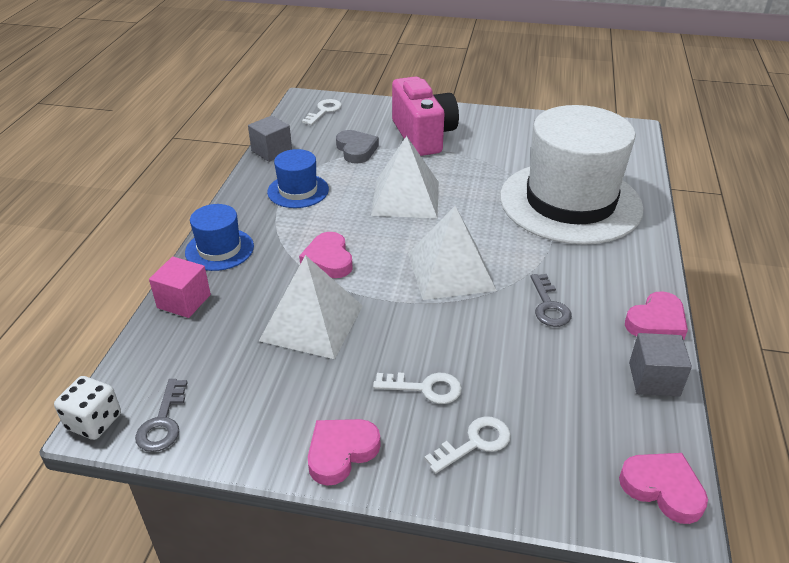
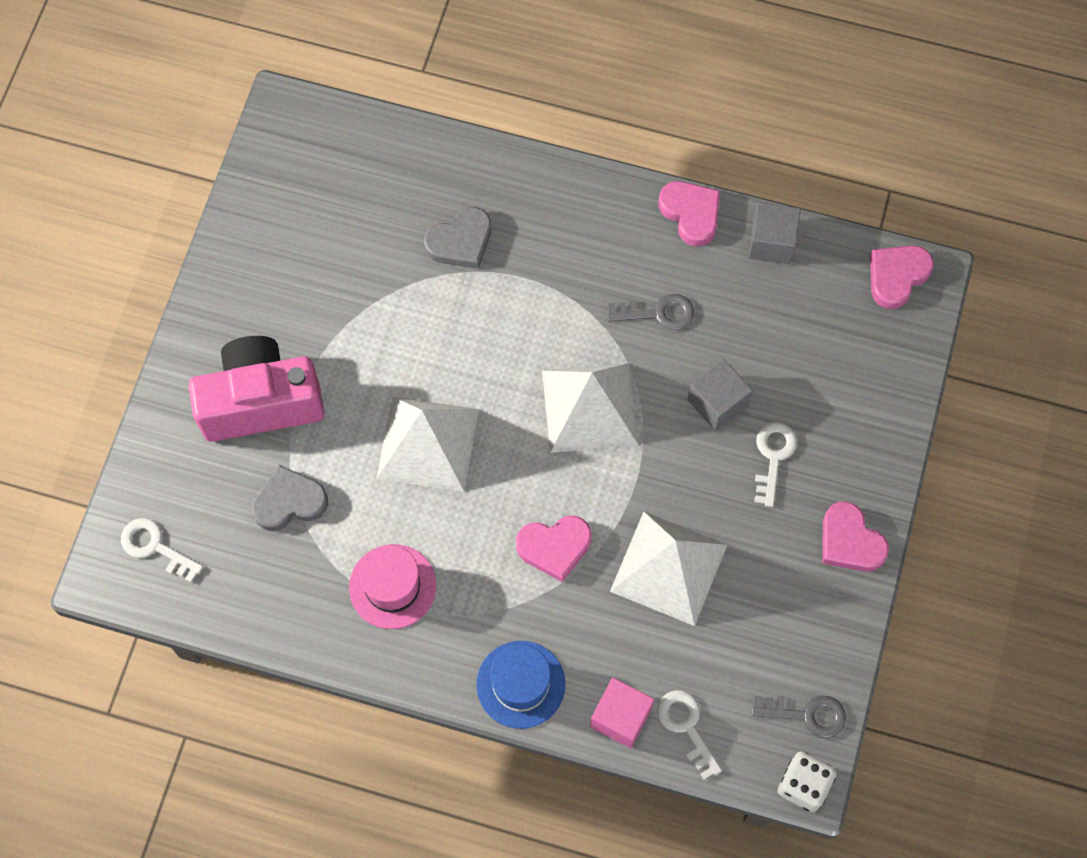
camera: 85 degrees left, 30 degrees up
(271, 151) = (275, 627): grey cube -> grey cube (717, 403)
(298, 191) = (392, 586): blue hat -> pink hat
(475, 443) = (843, 421): white key -> white key (686, 727)
(570, 202) = (460, 242): white hat -> grey heart

